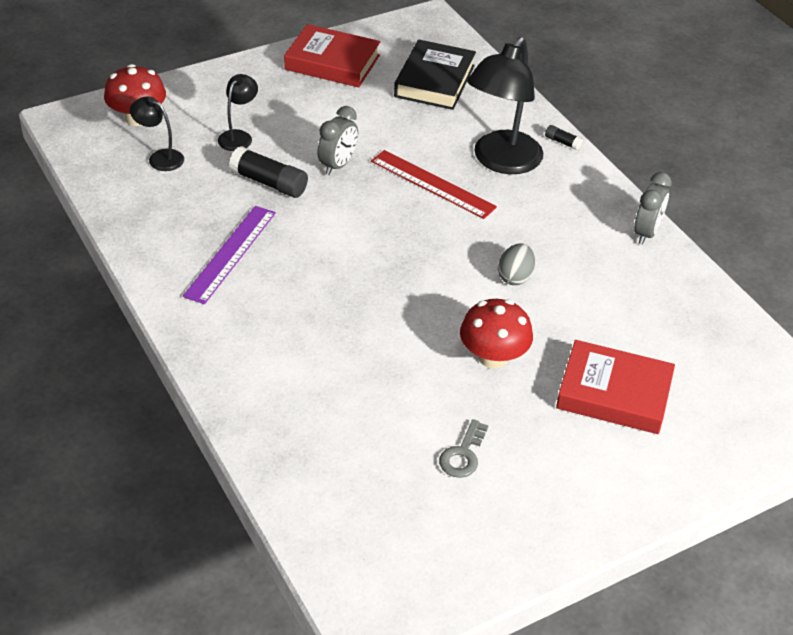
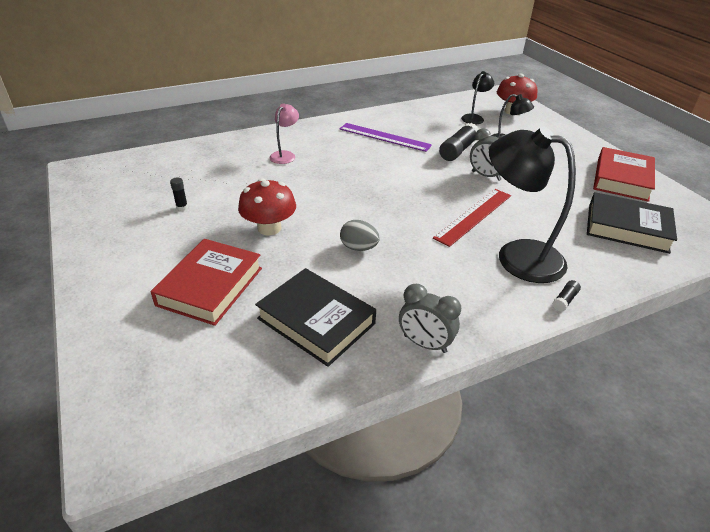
camera: 95 degrees right, 5 degrees down
(298, 361) = (285, 155): none -> pink lamp
(463, 455) = (182, 207): grey key -> black glue stick
(640, 305) = (316, 321): none -> black book

